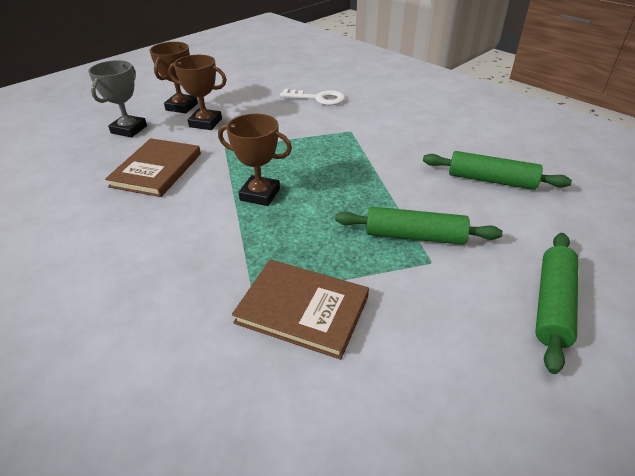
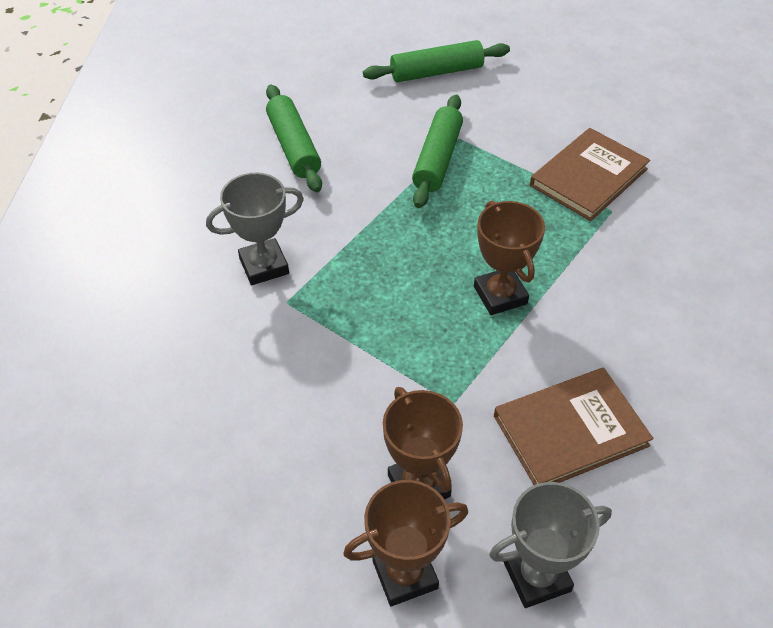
camera: 130 degrees left, 10 degrees up
(302, 309) = (588, 177): brown book -> brown book turned 60 degrees clockwise
(318, 98) = (214, 399): white key -> none
(384, 133) = (264, 266): none -> grey trophy
(414, 236) = (437, 159): green rolling pin -> green rolling pin turned 45 degrees clockwise

